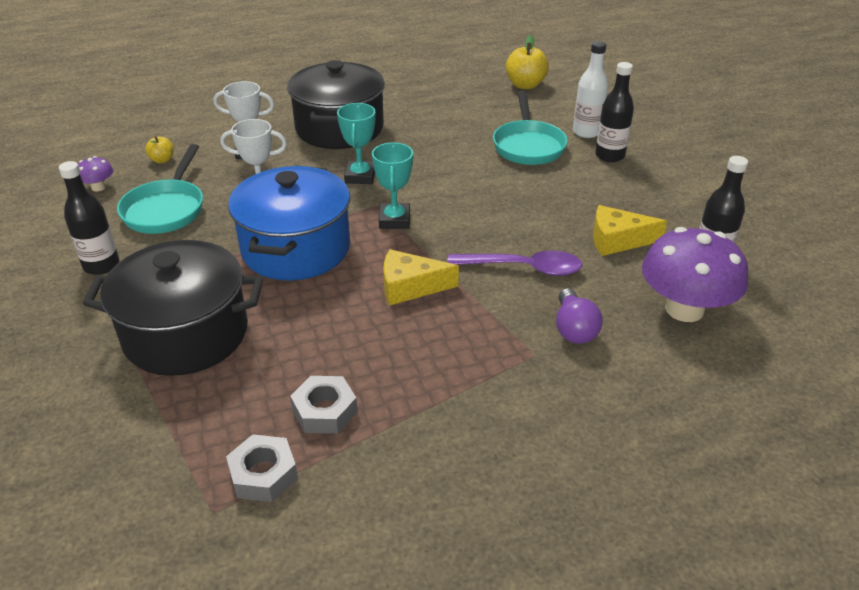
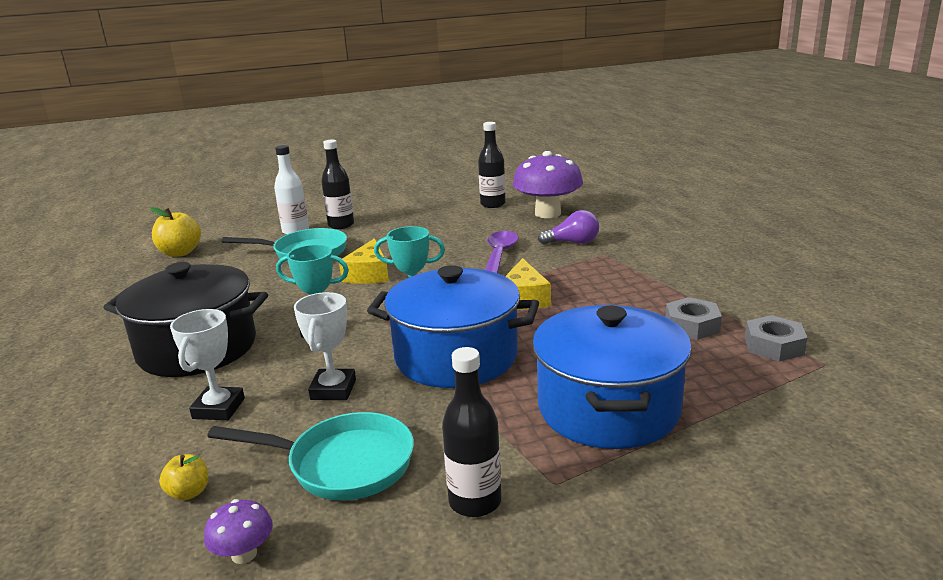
camera: 85 degrees left, 15 degrees down
(186, 334) = (608, 408): black pot -> blue pot
(617, 240) = (465, 227): yellow cheese -> yellow cheese (369, 274)

